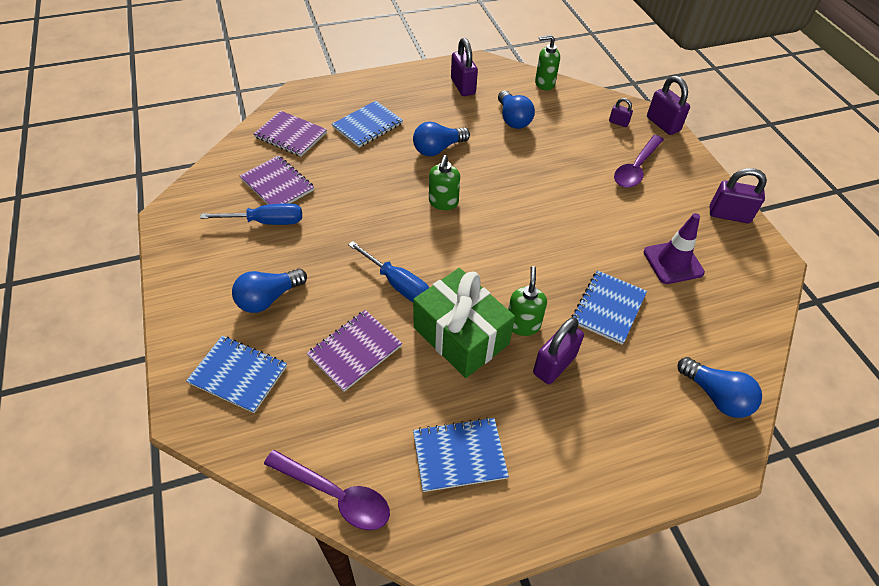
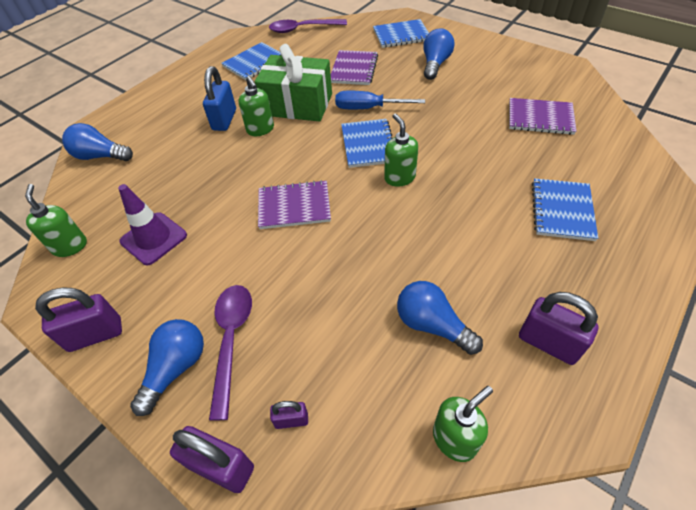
camera: 150 degrees right, 0 degrees up
(266, 222) = (504, 94): blue screwdriver -> none
(291, 135) = (604, 159): purple notebook -> purple notebook (294, 206)
(438, 149) = (465, 227): blue light bulb -> blue light bulb (176, 368)
(554, 365) = (224, 120): purple padlock -> blue padlock
(608, 308) = (201, 170): blue notebook -> blue notebook (368, 144)
(750, 295) = (70, 246): none -> green soap dispenser

